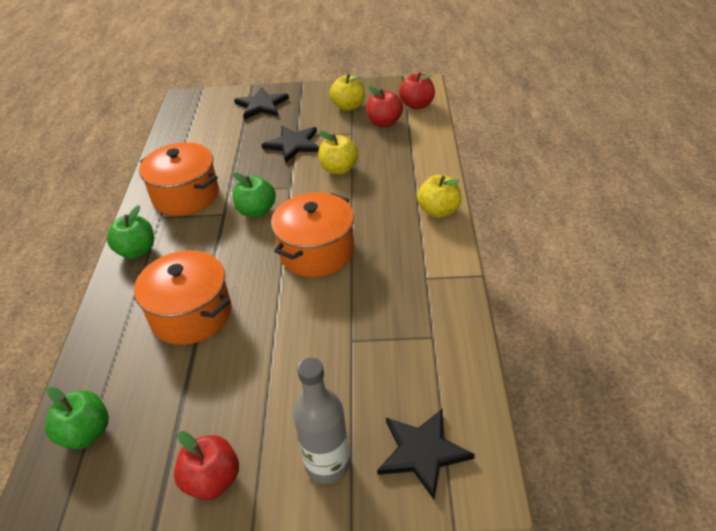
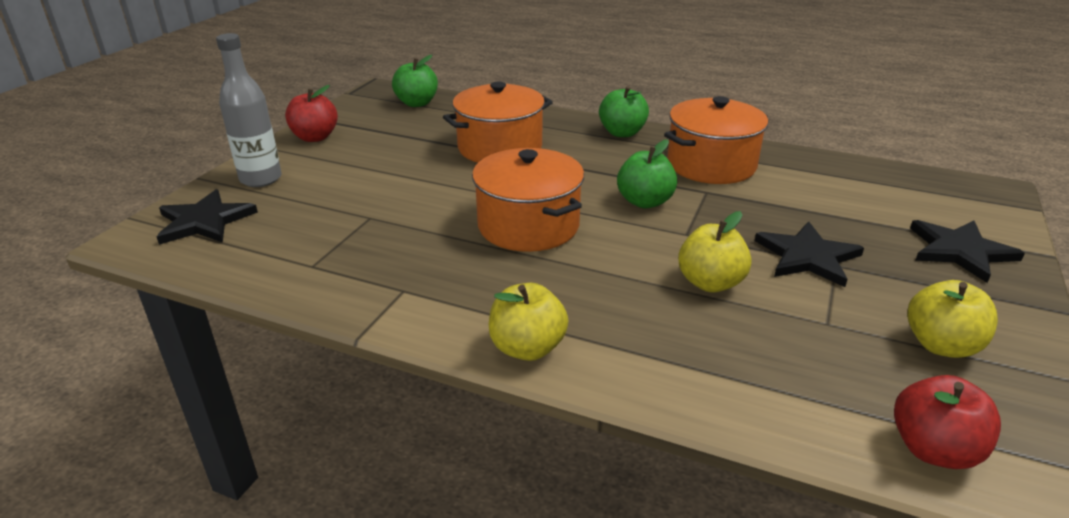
camera: 110 degrees right, 10 degrees down
(384, 123) = (857, 374): red apple -> none

